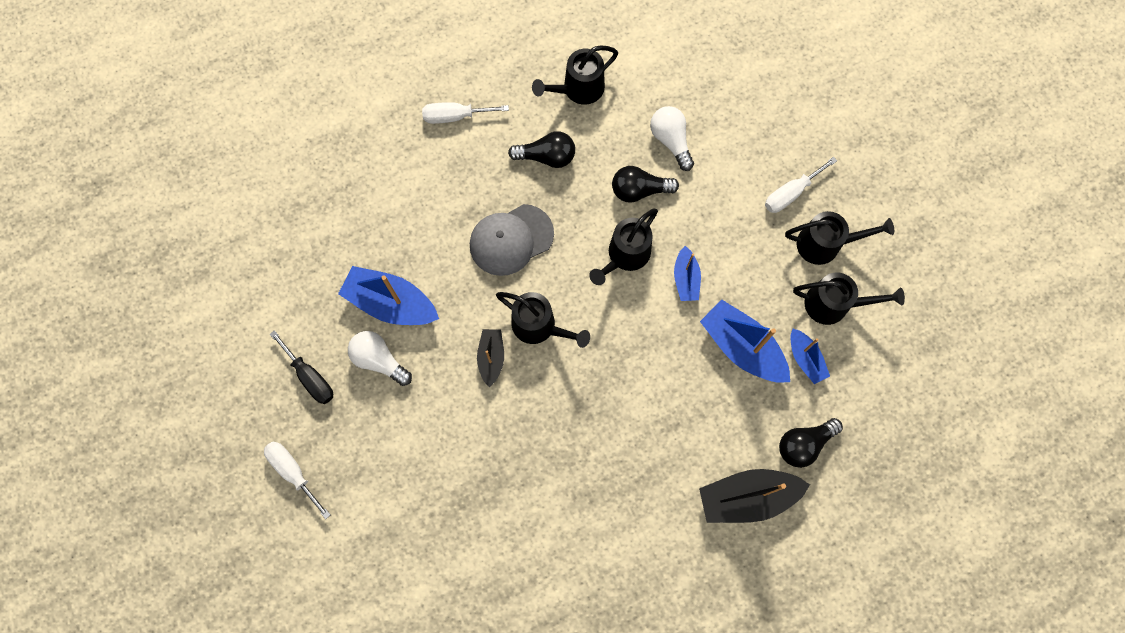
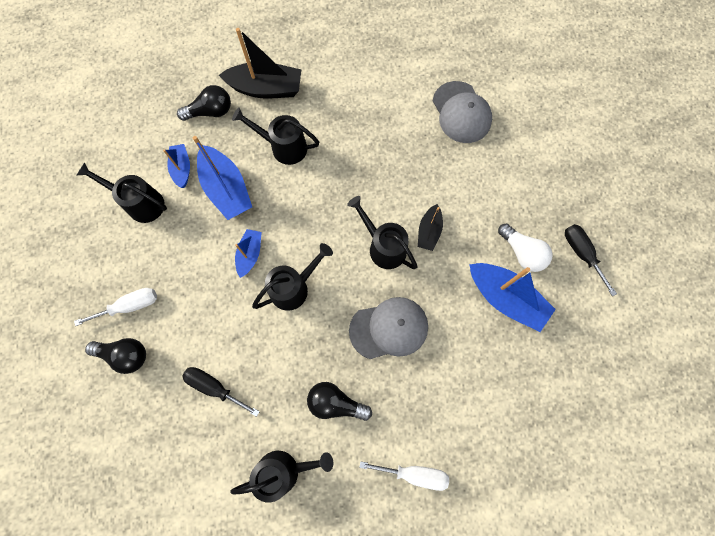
camera: 165 degrees left, 0 degrees up
(293, 472) = (600, 185): white screwdriver -> none
(483, 531) = (461, 112): none -> grey cap
(639, 190) = (261, 345): black light bulb -> black light bulb (125, 355)
(671, 141) = (214, 387): white light bulb -> black screwdriver
(825, 244) = (122, 253): black watering can -> black watering can (283, 147)

